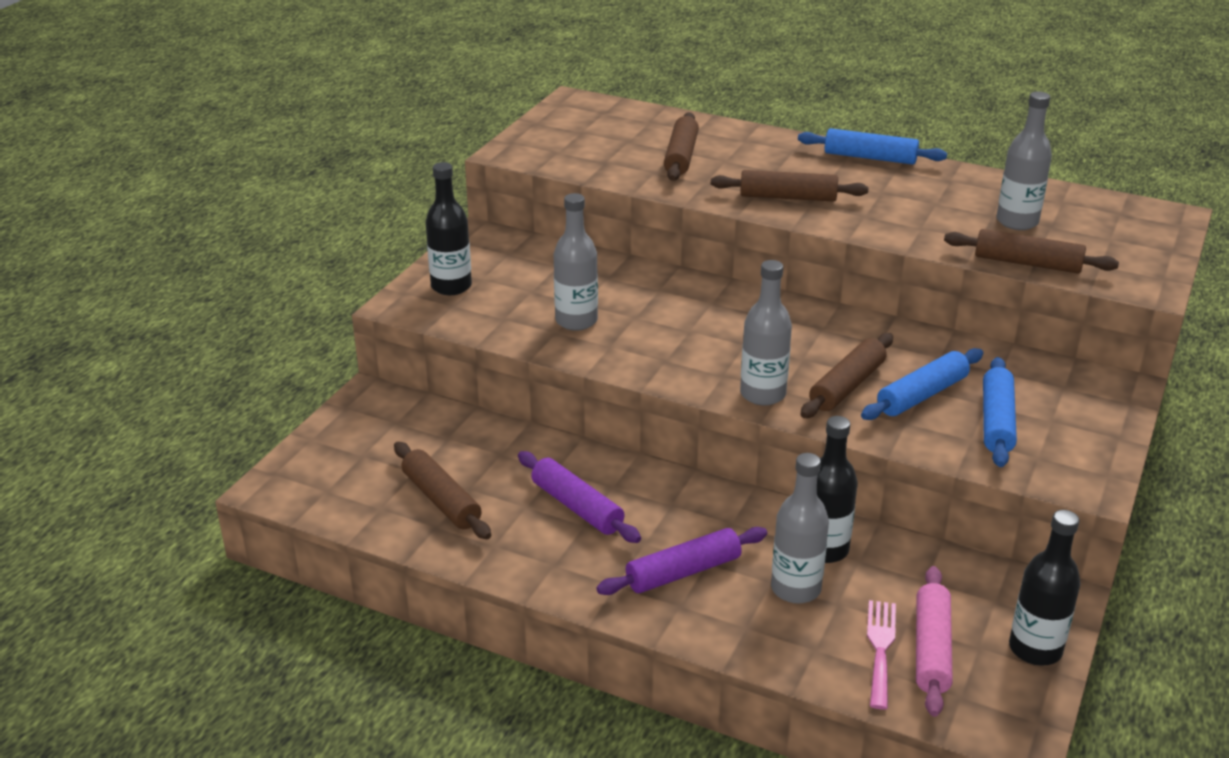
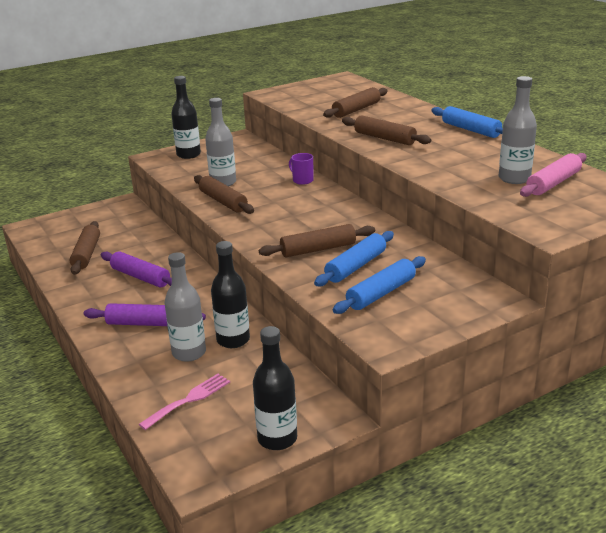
camera: 35 degrees right, 5 degrees down
(577, 507) = (140, 277): purple rolling pin -> purple rolling pin turned 45 degrees counterclockwise
(680, 285) = (302, 180): none -> purple mug
(762, 394) = (264, 240): grey bottle -> none
(922, 395) = (356, 266): blue rolling pin -> blue rolling pin turned 45 degrees counterclockwise
(931, 649) = (216, 412): pink rolling pin -> pink rolling pin (553, 183)
(1027, 263) = (482, 200): brown rolling pin -> brown rolling pin (223, 201)

